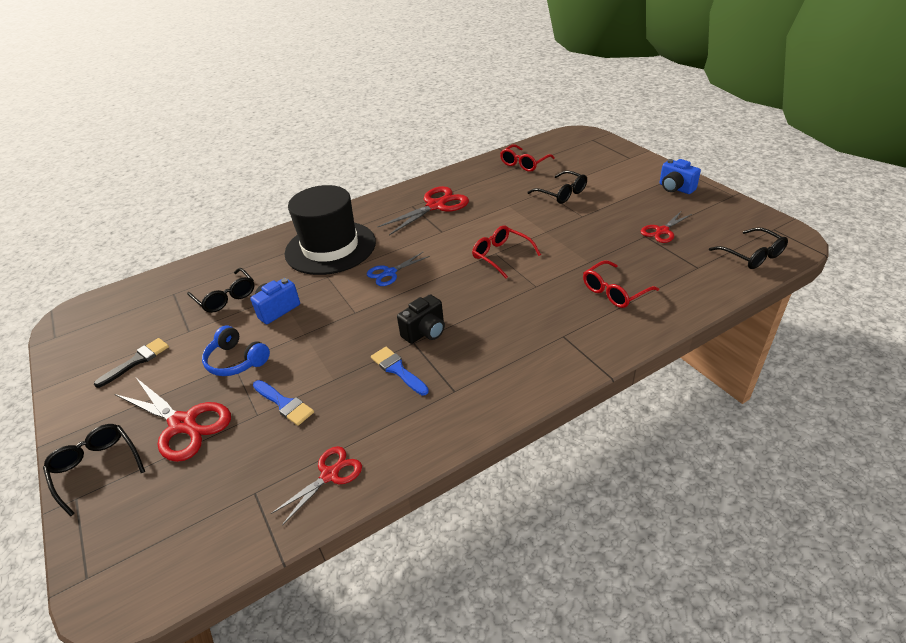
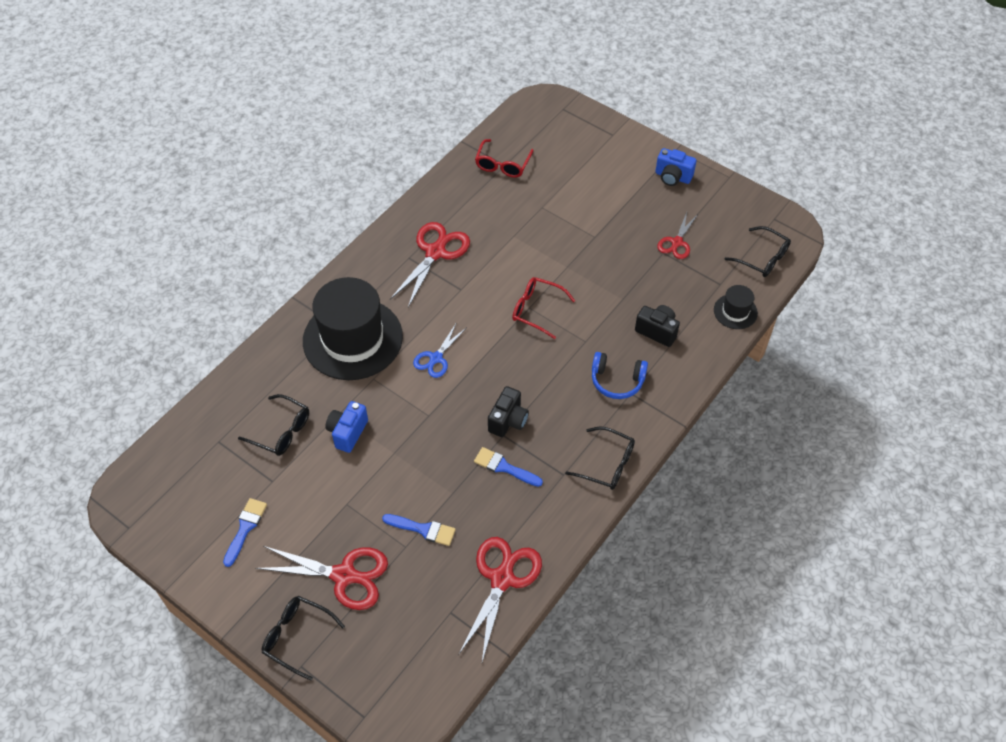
camera: 25 degrees left, 15 degrees up
(137, 361) = (245, 528): black brush -> blue brush
(236, 360) = (347, 500): blue headphones -> blue headphones (617, 381)
(329, 475) = (502, 579): red scissors -> red scissors, size x1.67
(562, 193) = (562, 207): black glasses -> black glasses (607, 464)
(614, 292) = (657, 331): red glasses -> black camera
(707, 291) = (735, 311): none -> black hat

